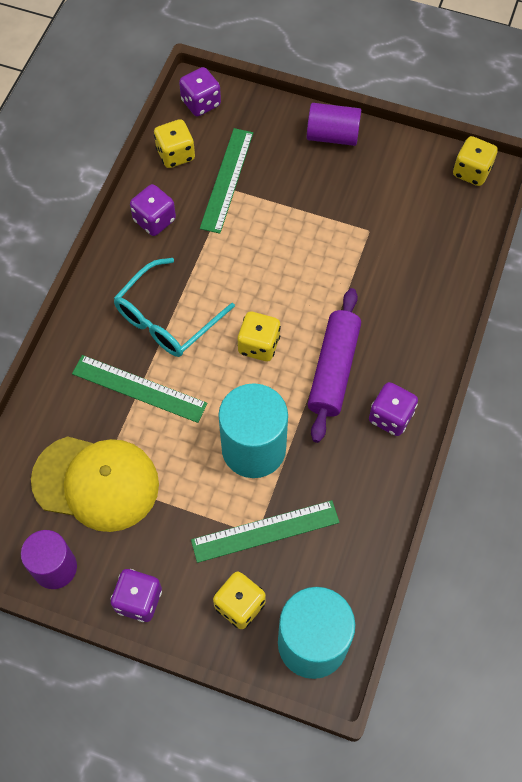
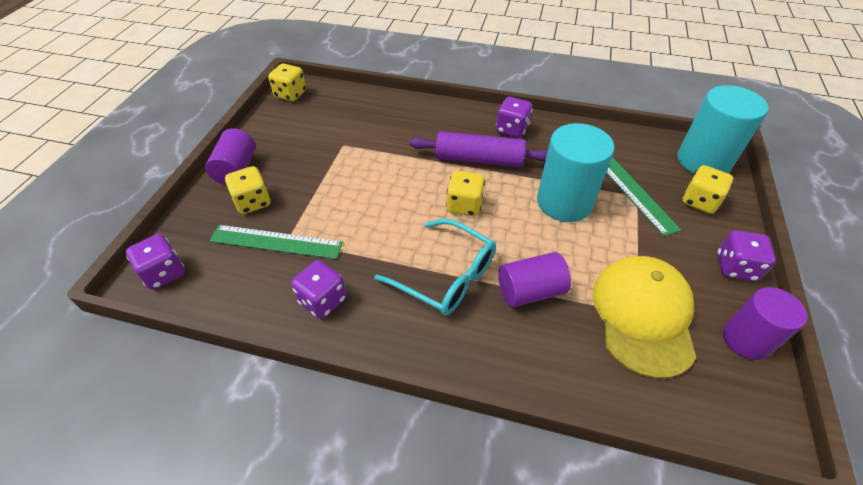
camera: 95 degrees left, 15 degrees down
(139, 388) = (530, 291): green ruler -> purple cylinder
(175, 154) = (233, 290): yellow dice -> yellow dice (253, 202)

